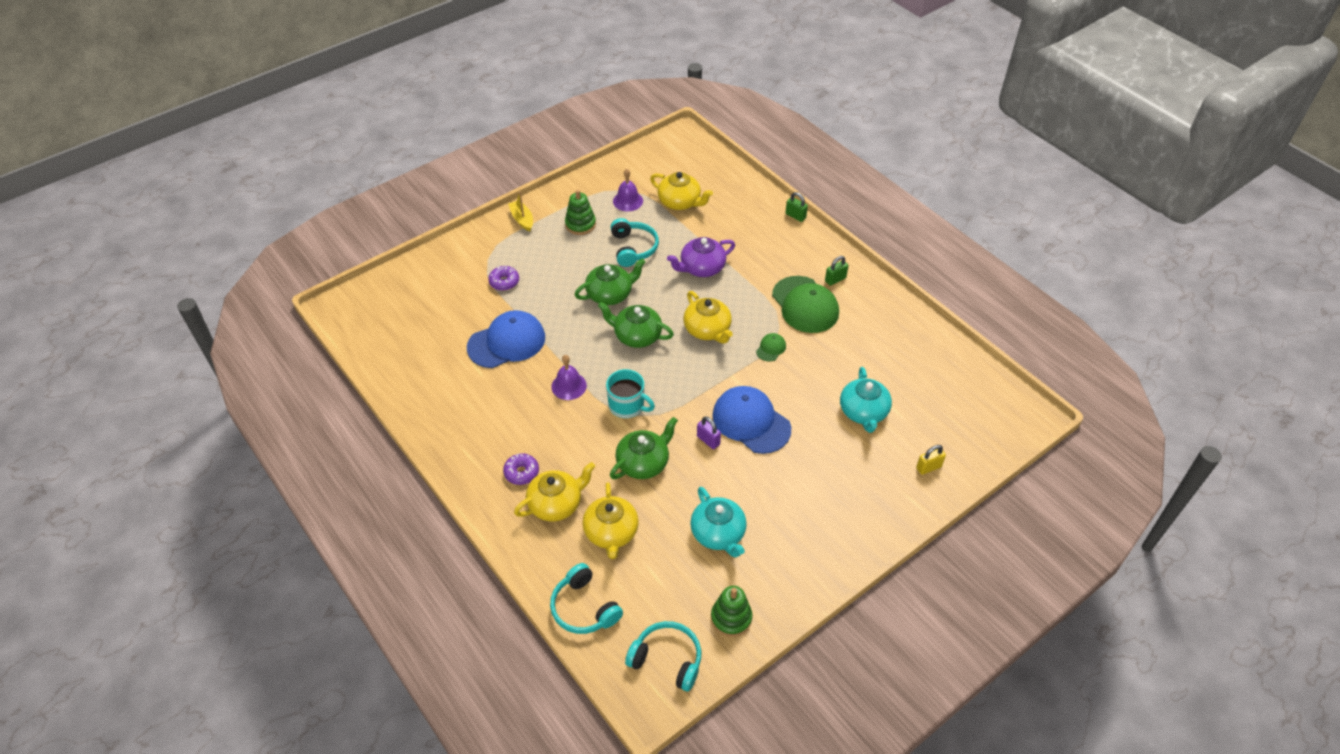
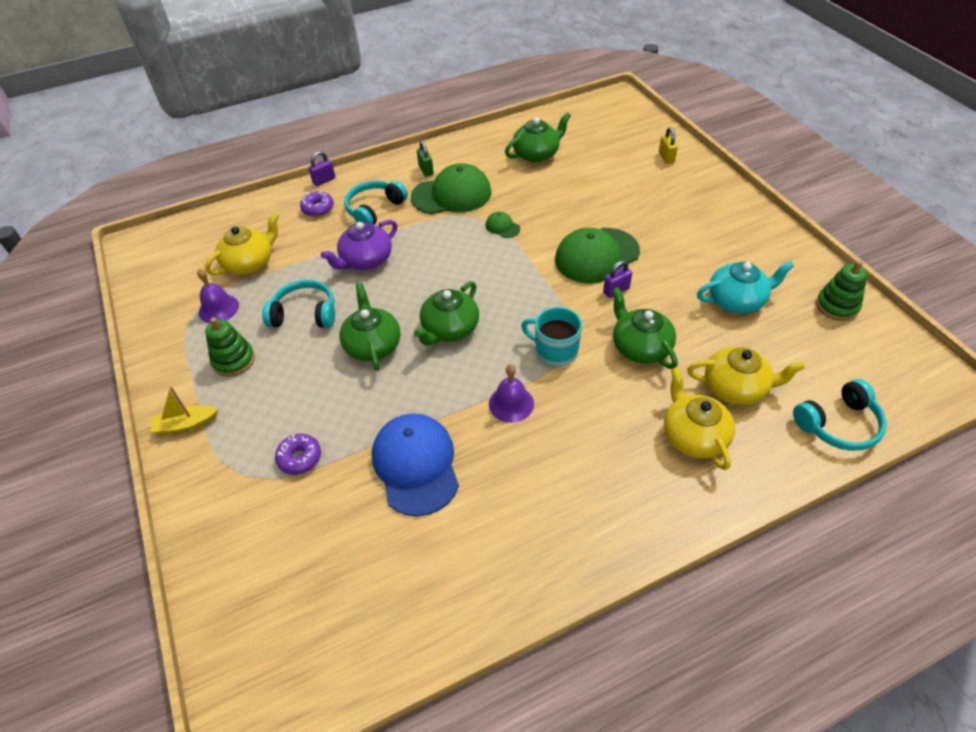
camera: 75 degrees left, 0 degrees up
(521, 472) = (642, 468): purple donut -> purple donut (318, 208)
(627, 406) = (555, 351): turquoise mug -> turquoise mug turned 105 degrees counterclockwise
(667, 659) = (892, 361): turquoise headphones -> turquoise headphones (374, 209)
(701, 268) = (366, 260): purple teapot -> purple teapot turned 60 degrees clockwise
(707, 330) = (461, 269): yellow teapot -> none
(751, 422) = (596, 256): blue cap -> green cap
(795, 216) = (324, 180): green padlock -> purple padlock
(863, 412) = (598, 182): turquoise teapot -> none
(892, 357) = (537, 154): none -> green teapot

